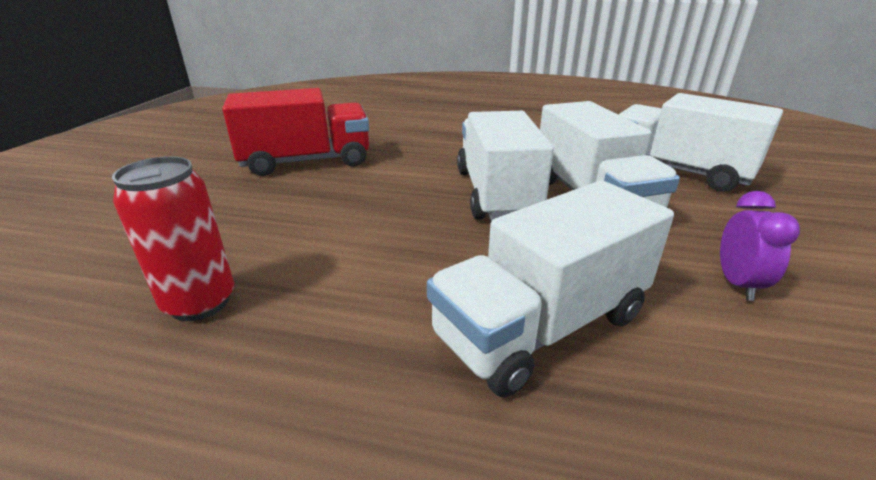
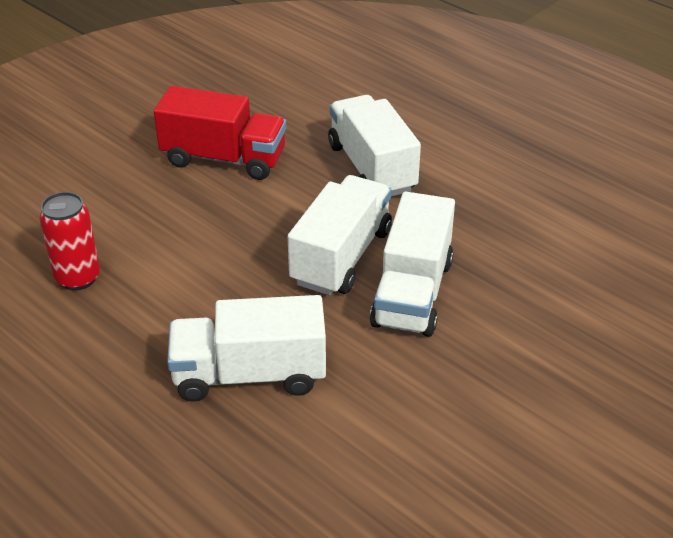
camera: 30 degrees right, 10 degrees up
(677, 171) = (542, 291): white truck -> white truck (372, 168)
(737, 284) = (412, 404): purple clock -> none

